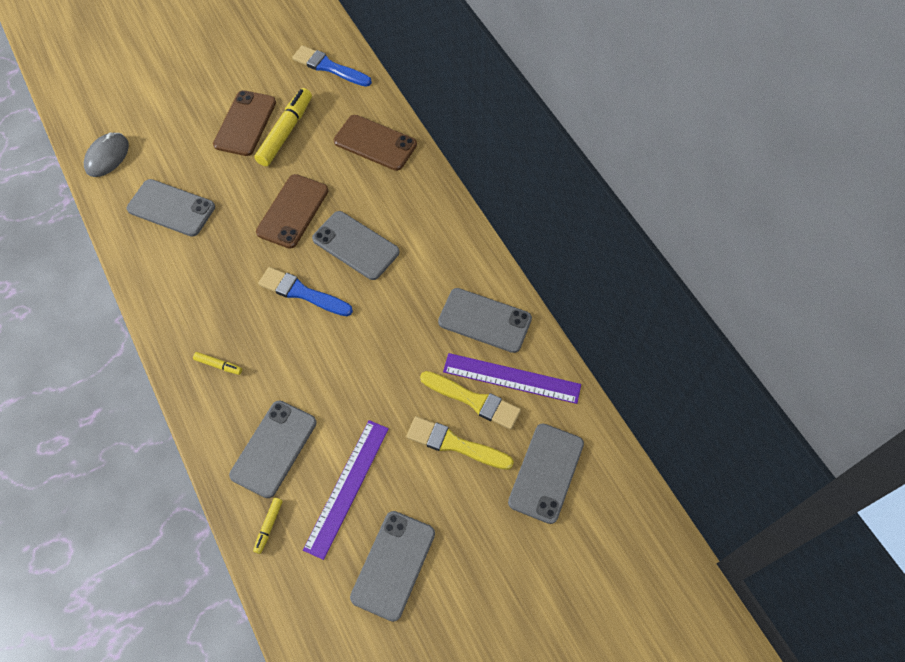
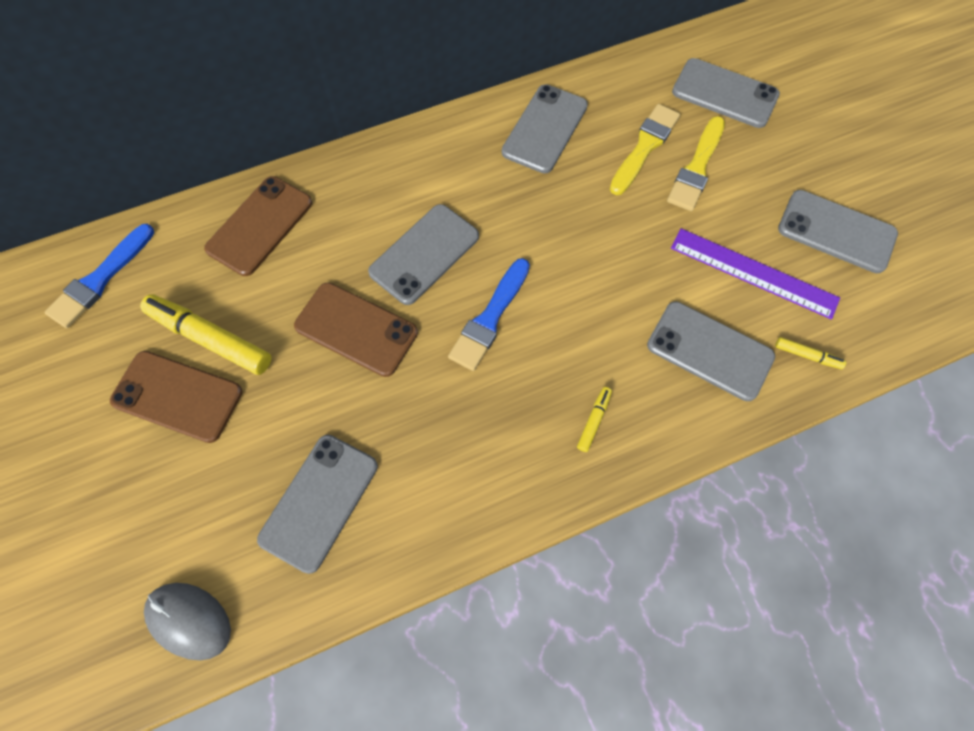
camera: 85 degrees left, 5 degrees up
(511, 378) = (618, 111): purple ruler -> none

